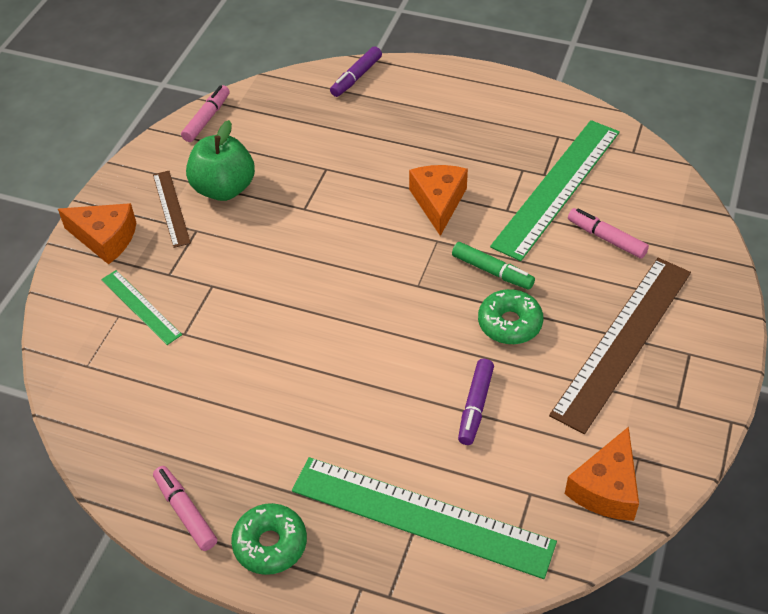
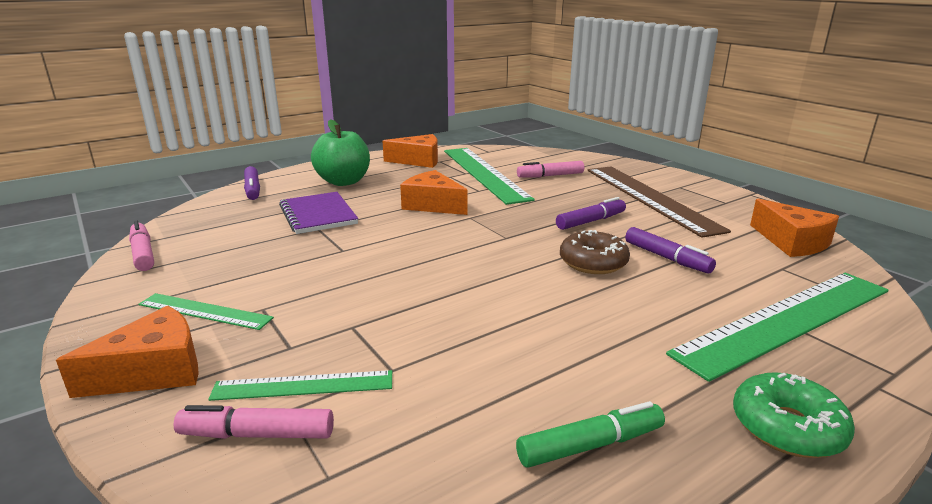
camera: 55 degrees left, 25 degrees down
(171, 208) = (205, 311): brown ruler -> green ruler
(185, 512) = (693, 482): pink marker -> pink marker (257, 434)
(224, 189) = (243, 275): green apple -> green apple (343, 182)
(348, 151) = (318, 215): none -> purple notebook
(420, 362) = (593, 262): none -> brown donut
(492, 271) = (530, 211): green marker -> green marker (590, 445)
(509, 323) = (591, 221): green donut -> purple marker
(540, 122) = (418, 161): none -> orange cheese

